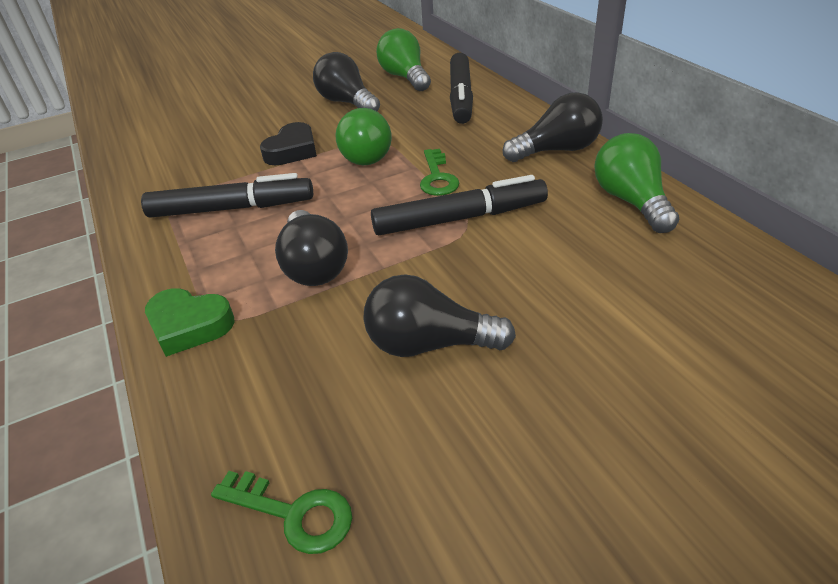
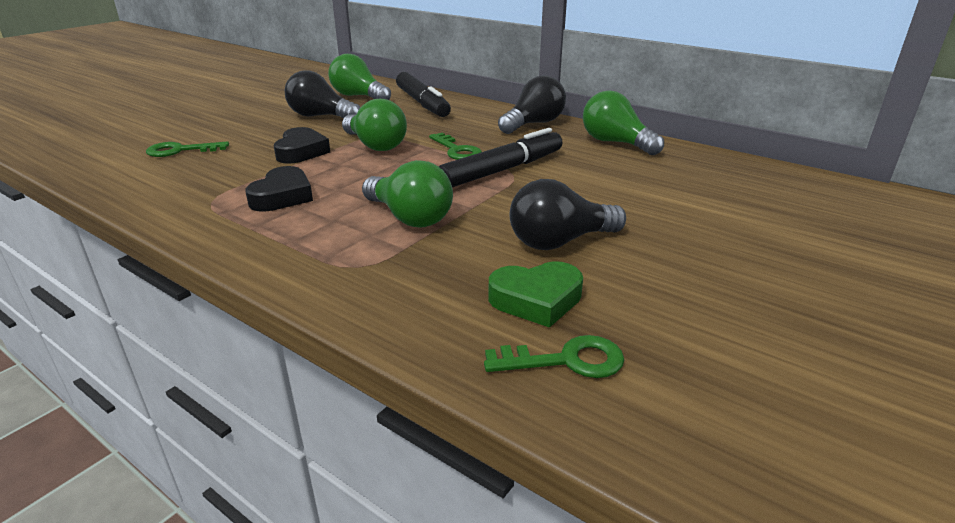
camera: 30 degrees left, 10 degrees down
(189, 326) = (330, 277): green heart -> green heart (536, 300)
(199, 130) = (180, 150): none -> green key
(232, 209) = (282, 196): black marker -> black heart
(314, 266) = (409, 217): black light bulb -> green light bulb

